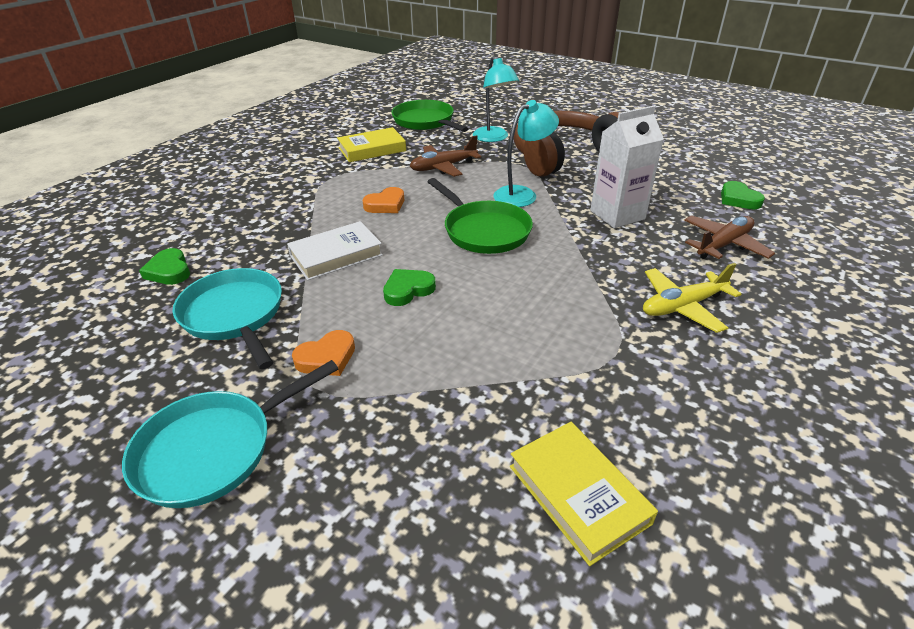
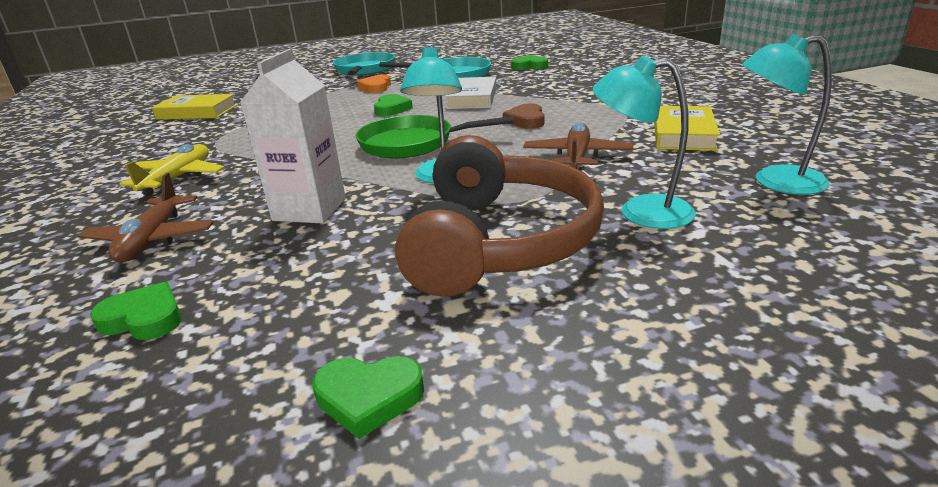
camera: 130 degrees right, 10 degrees down
(385, 204) = (526, 120): orange heart -> brown heart
(425, 121) = (775, 181): green pan -> turquoise lamp
(671, 143) = (368, 397): none -> green heart

